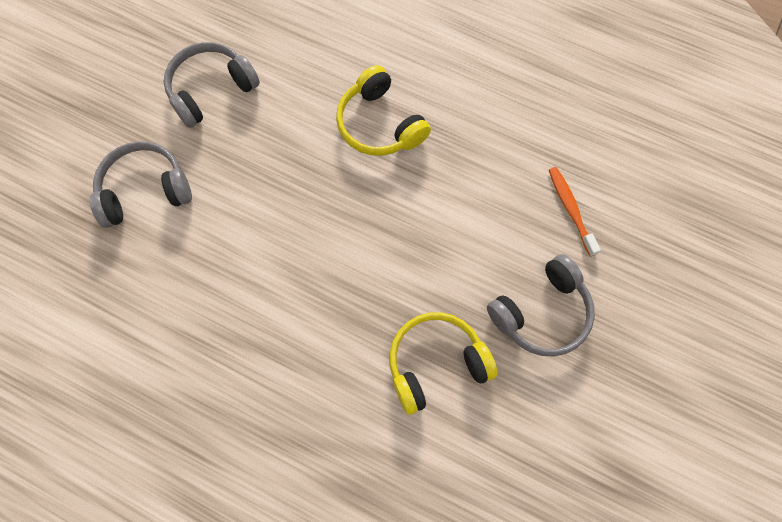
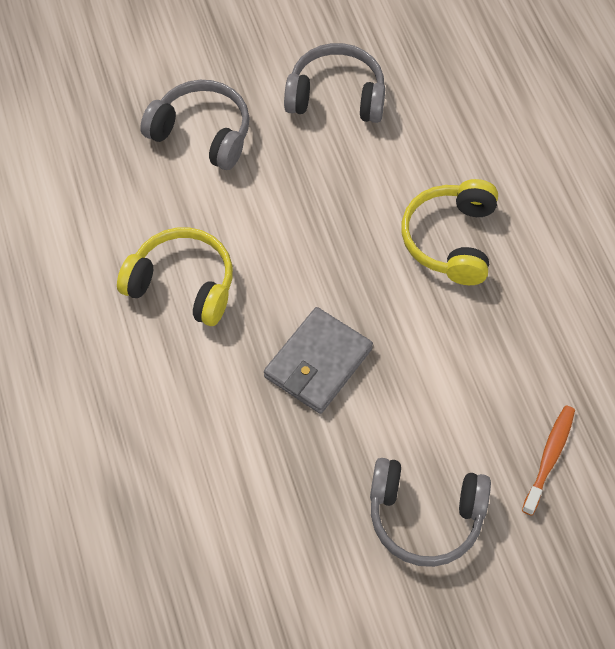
camera: 45 degrees right, 10 degrees down
(381, 277) = (318, 363): none -> grey wallet
(436, 363) = (289, 471): yellow headphones -> yellow headphones (182, 284)

